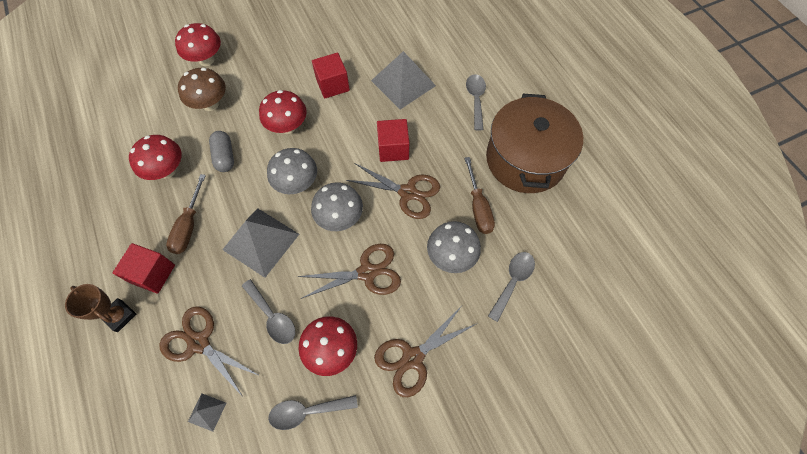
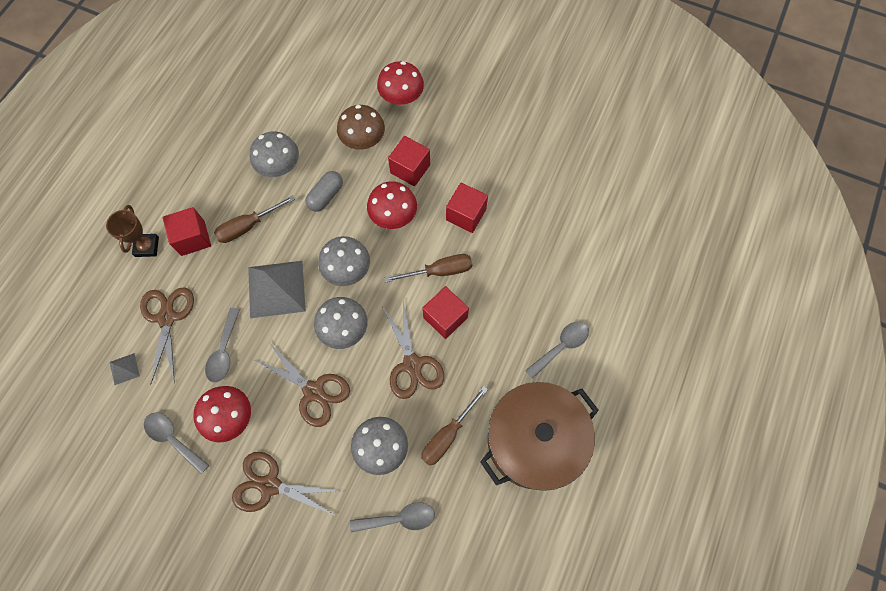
camera: 50 degrees right, 5 degrees up
(167, 170) = (279, 167): red mushroom -> grey mushroom
(264, 92) = (410, 169): none -> red cube
(357, 128) = (439, 271): none -> brown screwdriver
(403, 83) = (522, 269): grey pyramid -> none

